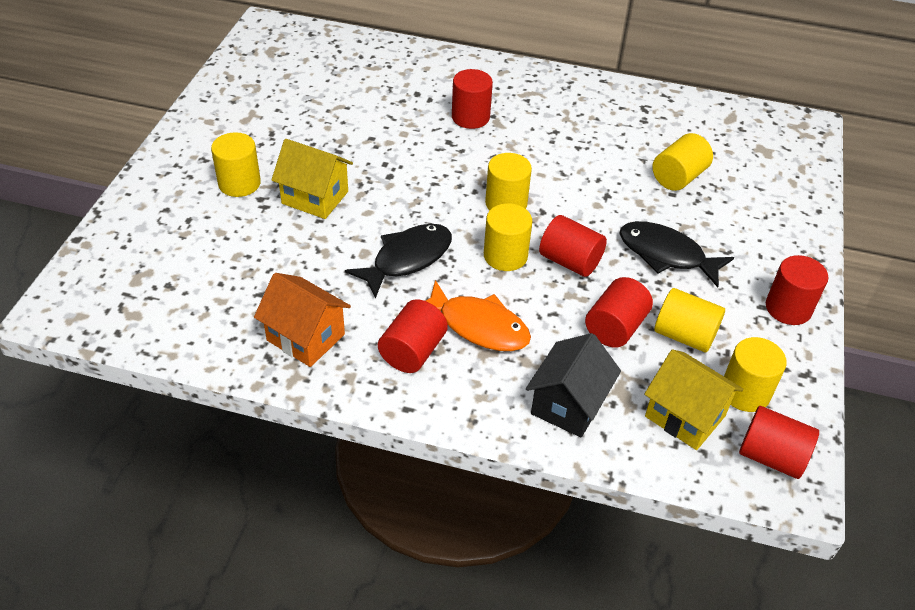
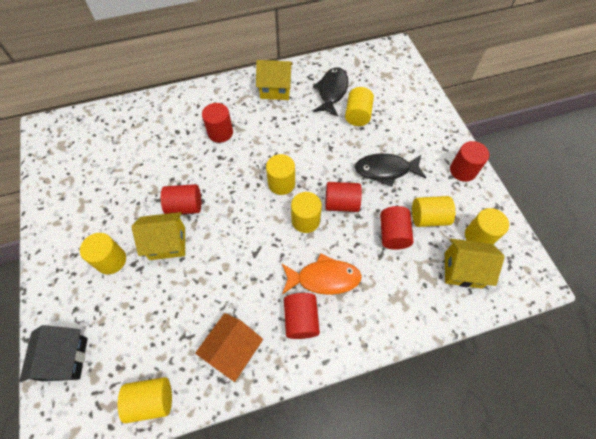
camera: 30 degrees left, 15 degrees up
(178, 333) = (151, 400): none -> yellow cylinder
(306, 337) = (233, 350): orange house -> orange house turned 60 degrees counterclockwise
(407, 259) = (253, 256): black fish -> black fish (332, 91)
(568, 404) = (404, 301): black house -> black house (65, 359)
(583, 102) = (275, 89): none -> yellow house
(771, 456) = (515, 268): red cylinder -> red cylinder (185, 206)

